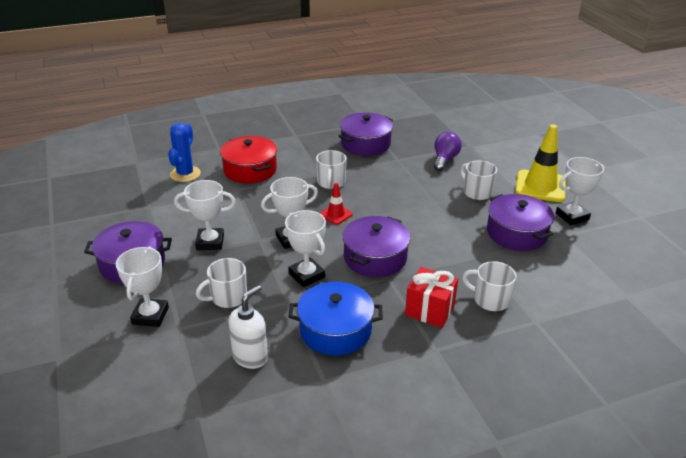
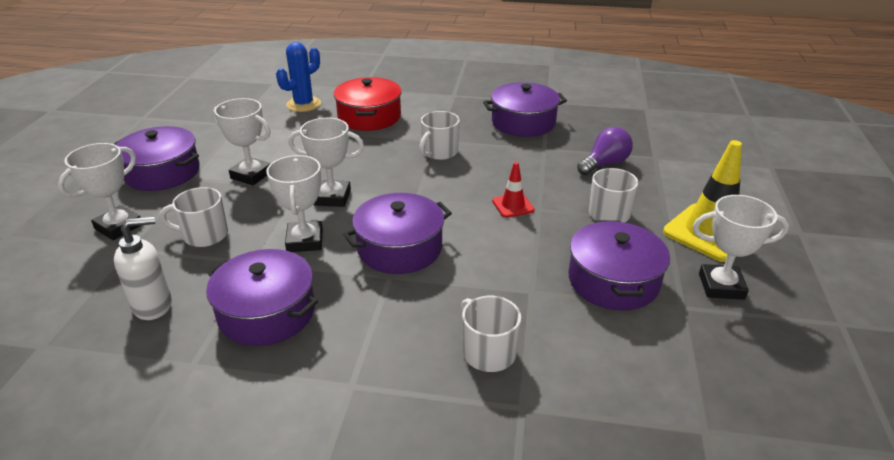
camera: 30 degrees right, 0 degrees up
(335, 330) = (267, 313): blue pot -> purple pot
(336, 214) = (407, 187): red traffic cone -> red traffic cone (513, 205)
(429, 310) = (396, 334): red gift -> none

